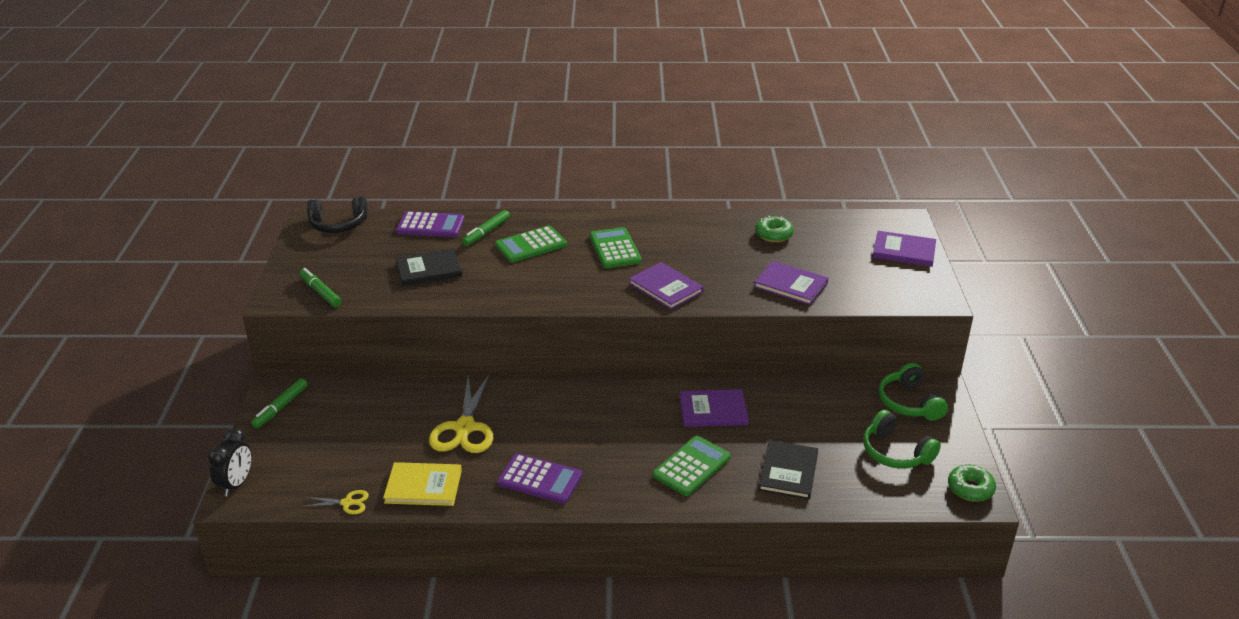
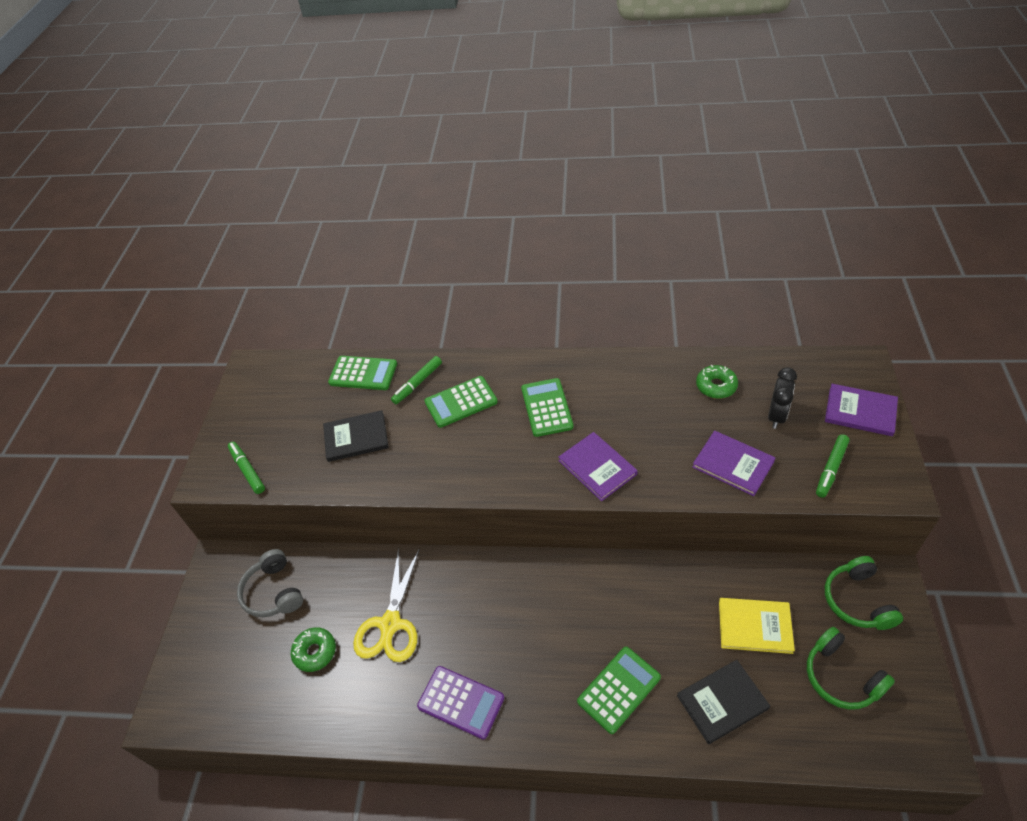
camera: 10 degrees right, 15 degrees up
(236, 484) = (166, 696): black clock -> black clock (776, 416)
(280, 407) = (217, 589): green marker -> green marker (831, 469)
(338, 224) = (274, 372): black headphones -> none
(341, 408) = (274, 592): none -> grey headphones
(347, 503) = (268, 728): yellow scissors -> none
(423, 486) = (344, 707): yellow book -> yellow book (755, 626)
(430, 225) = (363, 373): purple calculator -> green calculator
(713, 410) = (644, 606): purple book -> none
(788, 472) = (722, 702): black book -> black book turned 45 degrees clockwise
(970, 488) = (926, 737): green donut -> green donut (315, 652)

